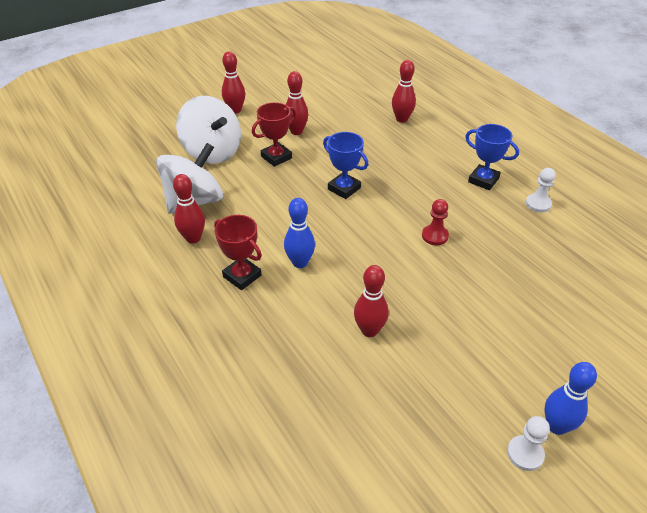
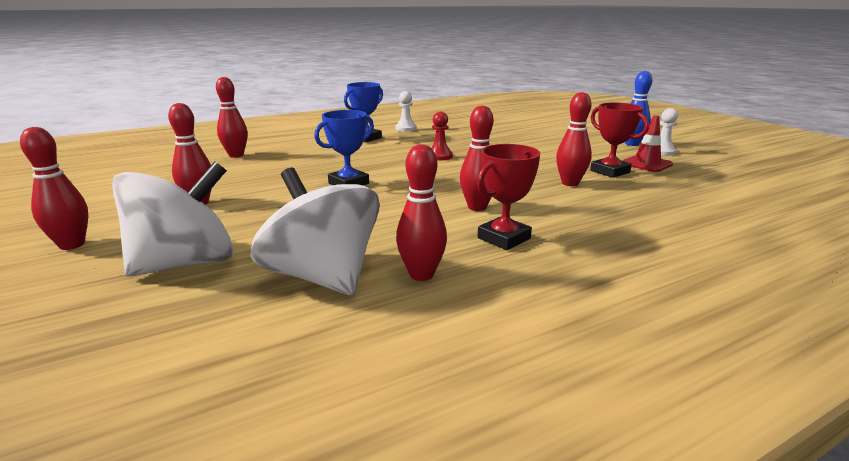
camera: 85 degrees left, 20 degrees down
(276, 157) = (251, 216): red trophy -> red trophy (610, 171)
(300, 262) = (477, 207): blue bowling pin -> red bowling pin
(458, 418) = (646, 164): none -> red traffic cone

